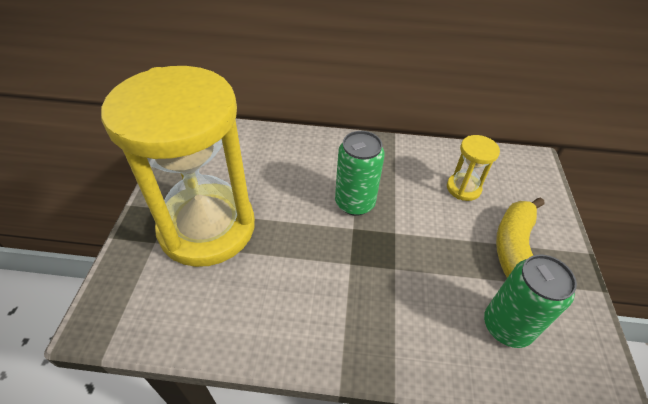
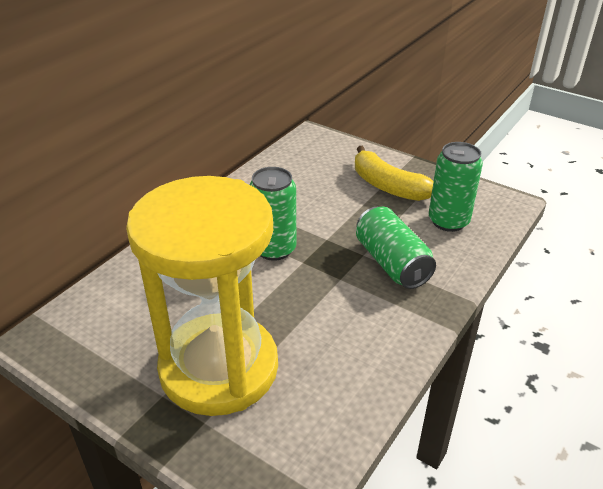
camera: 60 degrees left, 10 degrees down
(400, 296) = (392, 263): none -> green can
(463, 188) = (310, 181): yellow hourglass -> none

